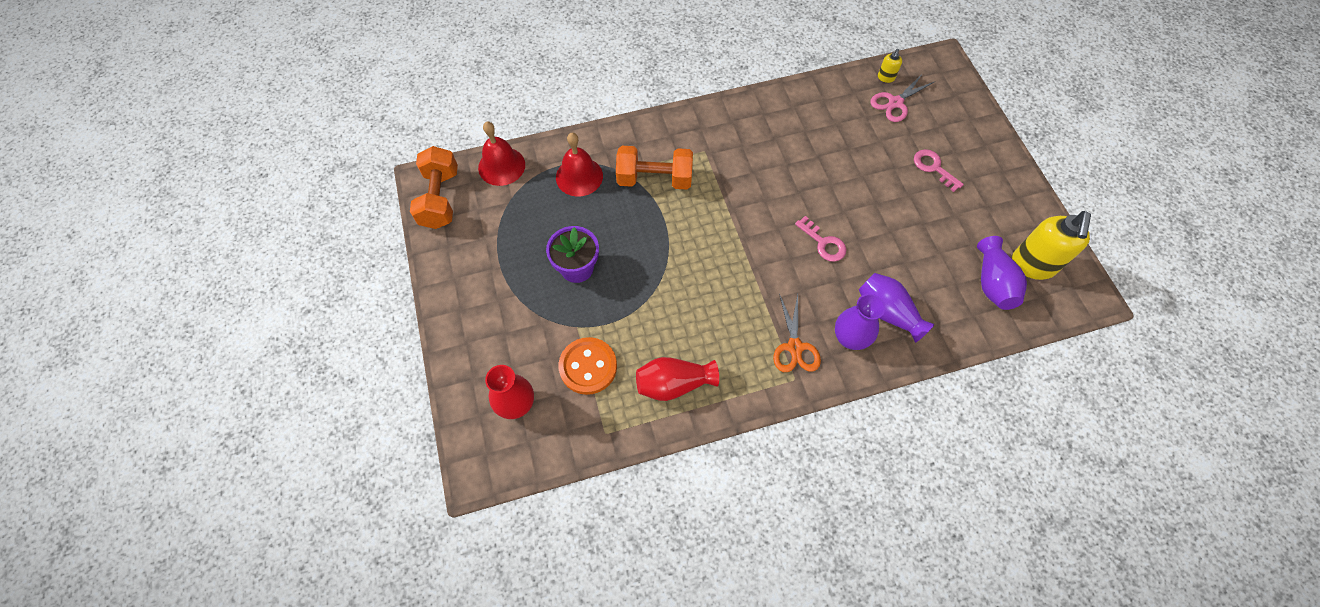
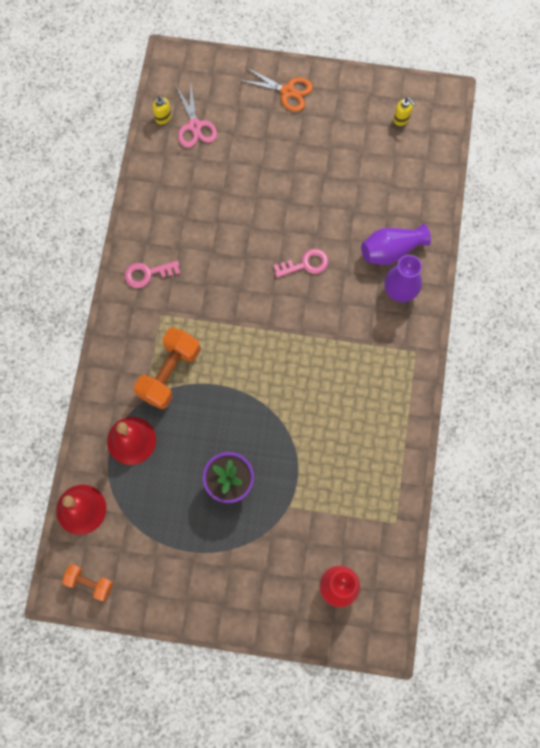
camera: 65 degrees left, 10 degrees up
(440, 199) = (89, 583): orange dumbbell -> orange dumbbell, size x0.58
(588, 367) = (330, 512): orange button -> none
(673, 384) = (377, 448): red vase -> none
(795, 347) = (388, 337): orange scissors -> orange scissors (287, 91)
(933, 168) = (277, 136): pink key -> pink key (147, 274)
(992, 283) = (402, 158): purple vase -> none
(1032, 265) = (401, 119): yellow soap dispenser -> yellow soap dispenser, size x0.45

